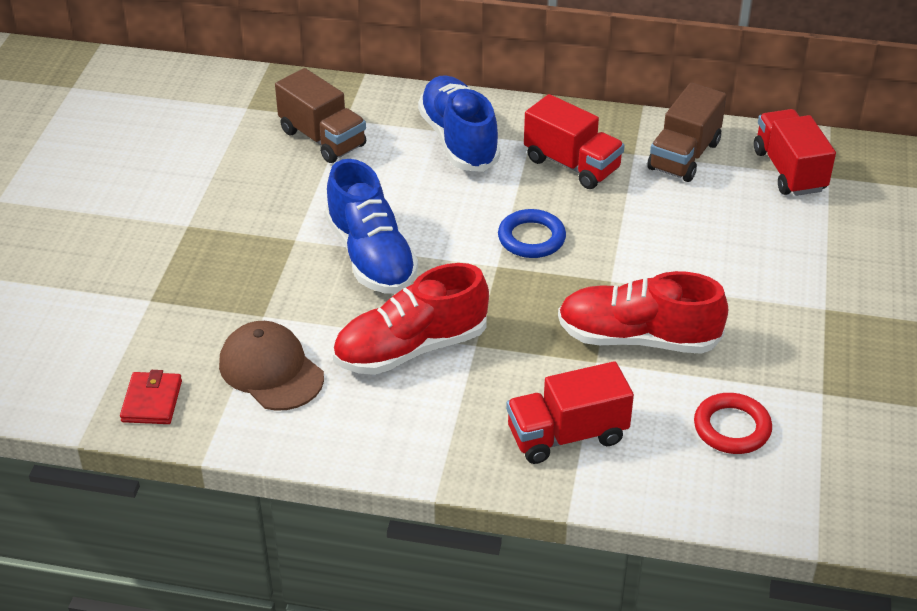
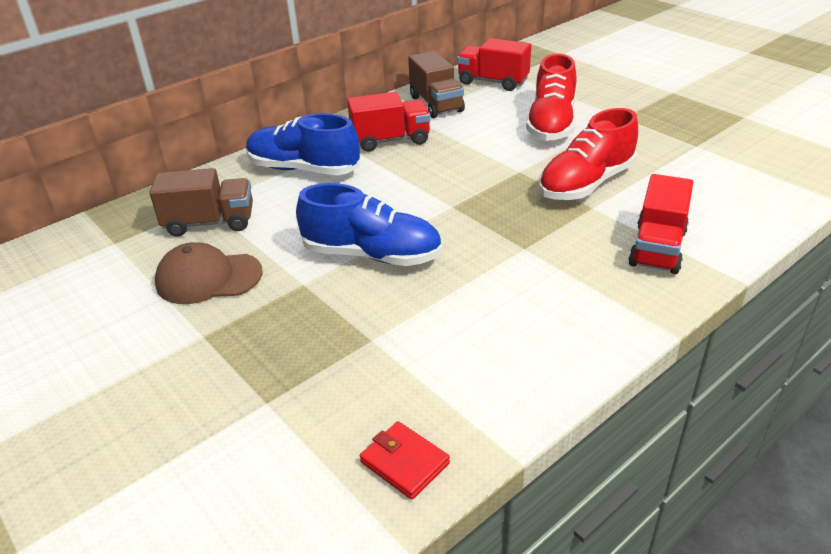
camera: 50 degrees left, 5 degrees down
(271, 370) = (444, 364): brown cap -> brown cap (208, 278)
(411, 348) = (497, 278): red shoe -> red shoe (551, 124)
(531, 238) = (441, 182): blue ring -> none
(732, 428) = (703, 185): red ring -> none

